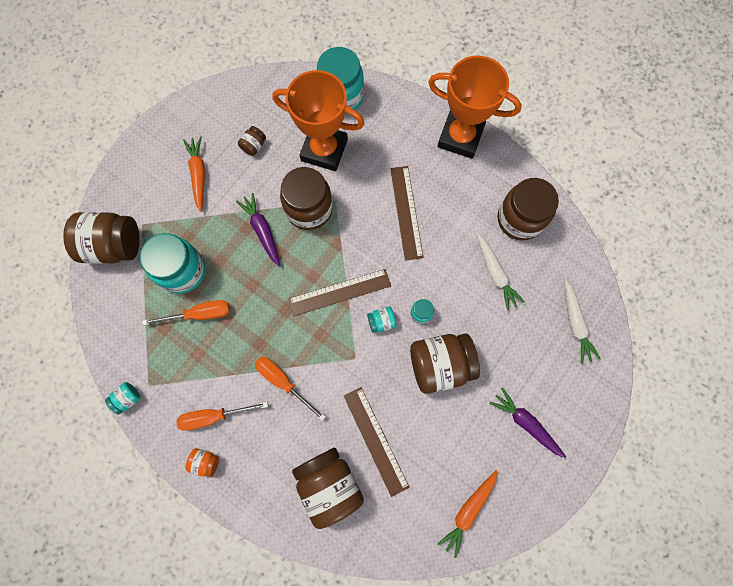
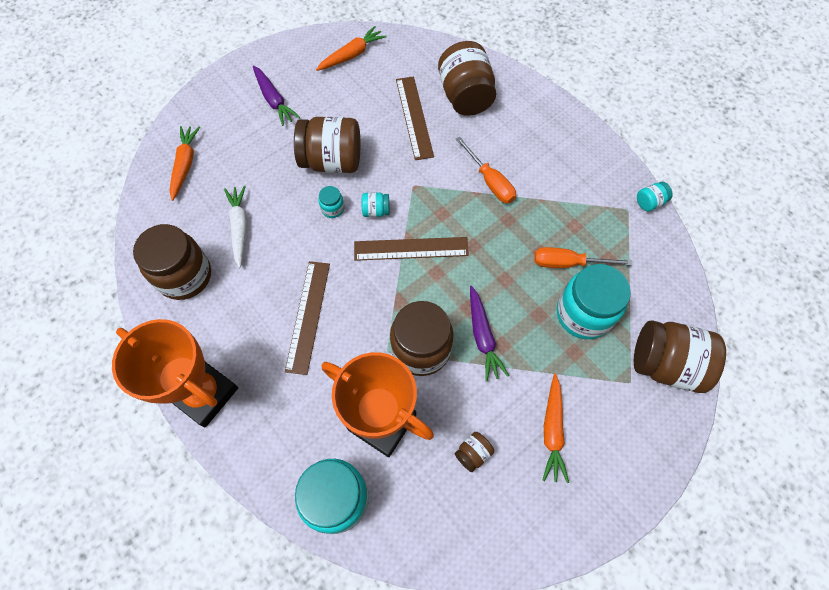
camera: 165 degrees left, 10 degrees down
(205, 462) = (575, 135): orange jar -> none
(213, 416) = (563, 168): orange screwdriver -> none
(575, 323) = (185, 164): white carrot -> orange carrot

